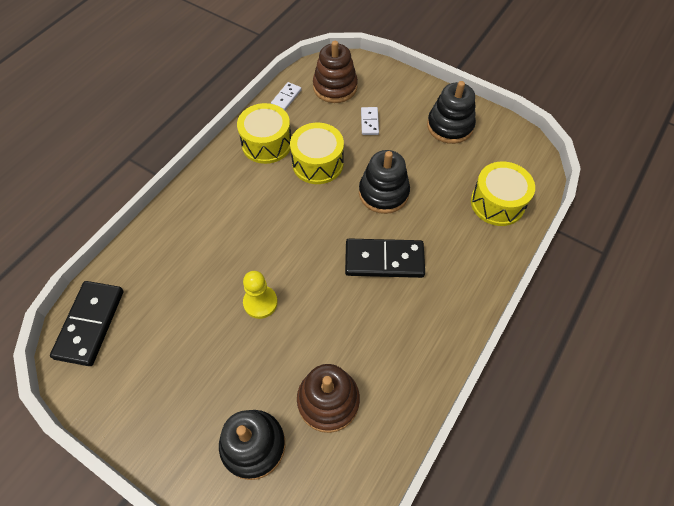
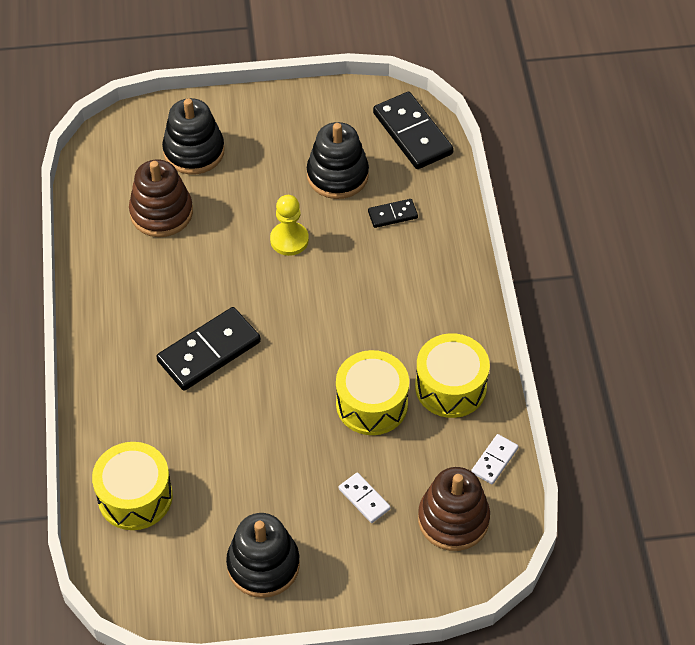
camera: 140 degrees right, 5 degrees down
(177, 269) = (392, 215): none -> black domino
(286, 97) = (494, 460): white domino -> white domino turned 45 degrees clockwise
(383, 193) = (269, 420): black stacking toy -> black stacking toy (337, 175)

